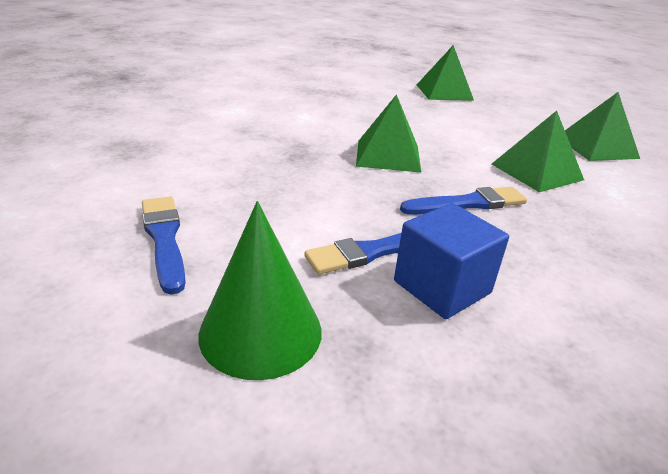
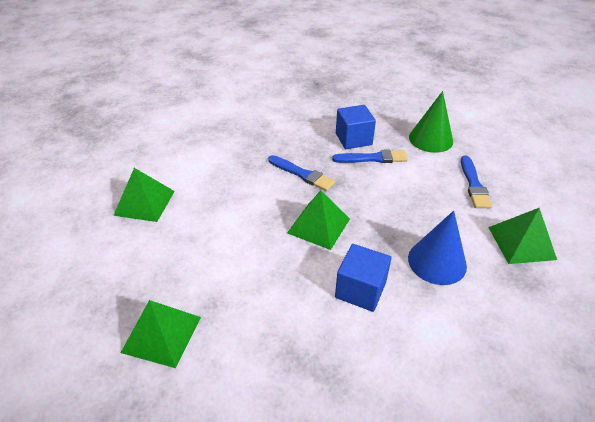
camera: 155 degrees left, 10 degrees up
(233, 146) = (437, 261): none -> blue cone
(310, 122) = (360, 290): none -> blue cube
(467, 203) = (302, 174): blue brush -> blue brush turned 150 degrees counterclockwise
(536, 171) = (228, 189): green pyramid -> green pyramid (521, 243)

